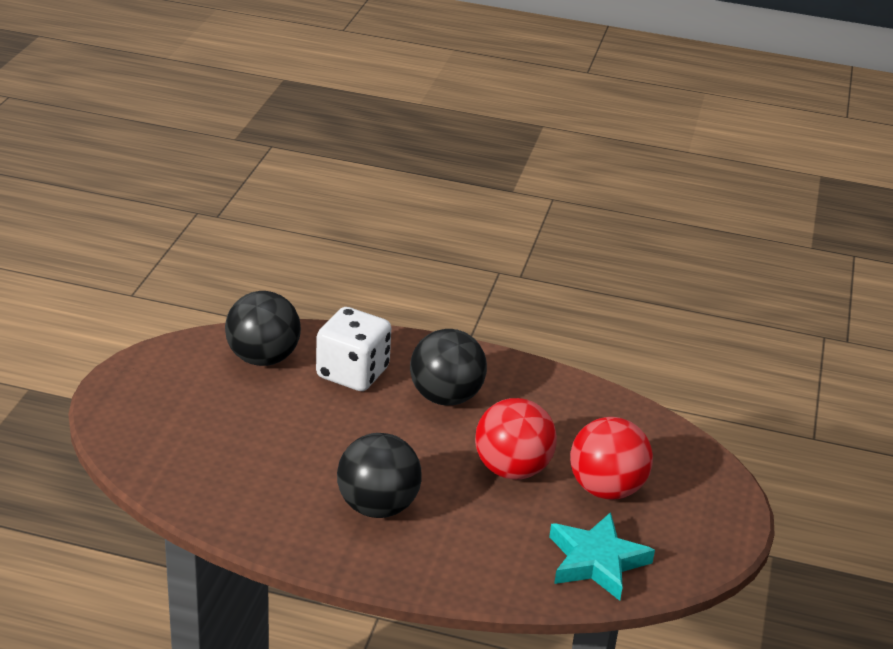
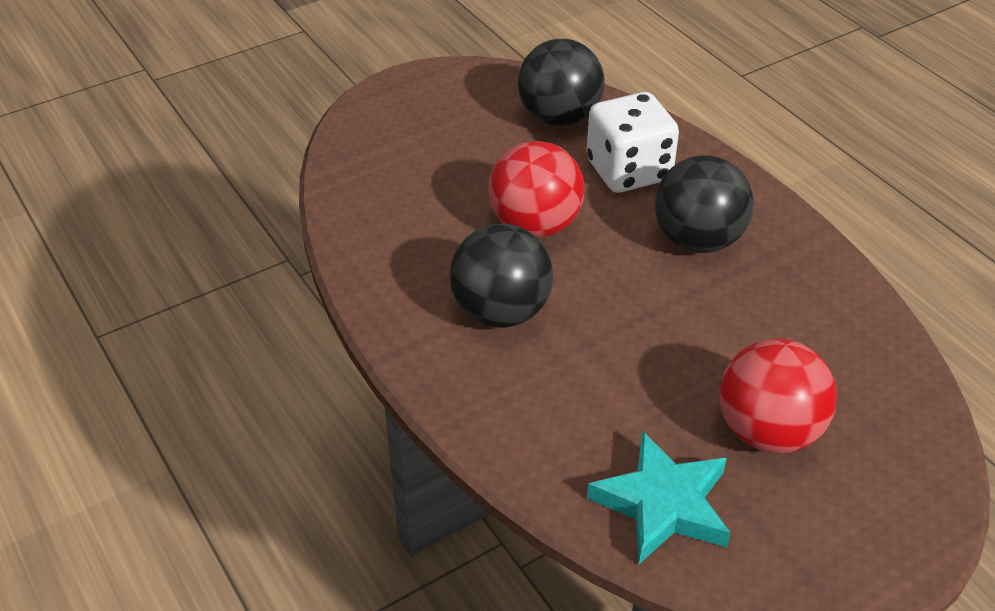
camera: 45 degrees right, 10 degrees up
(512, 469) = (683, 351): red ball -> red ball (535, 225)

